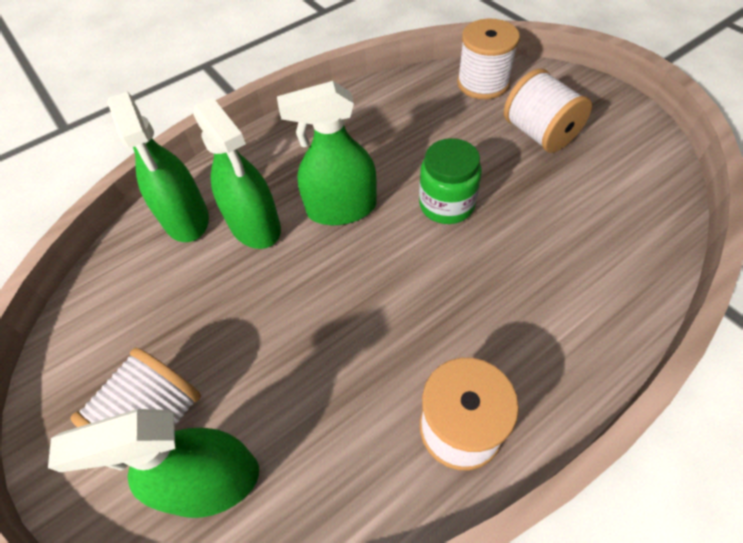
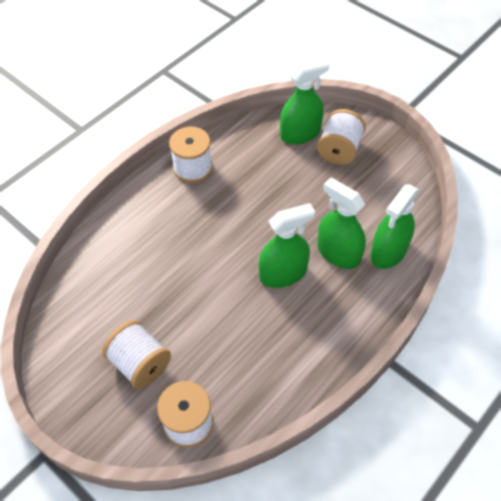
camera: 165 degrees right, 0 degrees up
(186, 218) = (388, 251): green spray bottle -> green spray bottle turned 105 degrees counterclockwise
(446, 204) = (210, 287): green jar -> none

